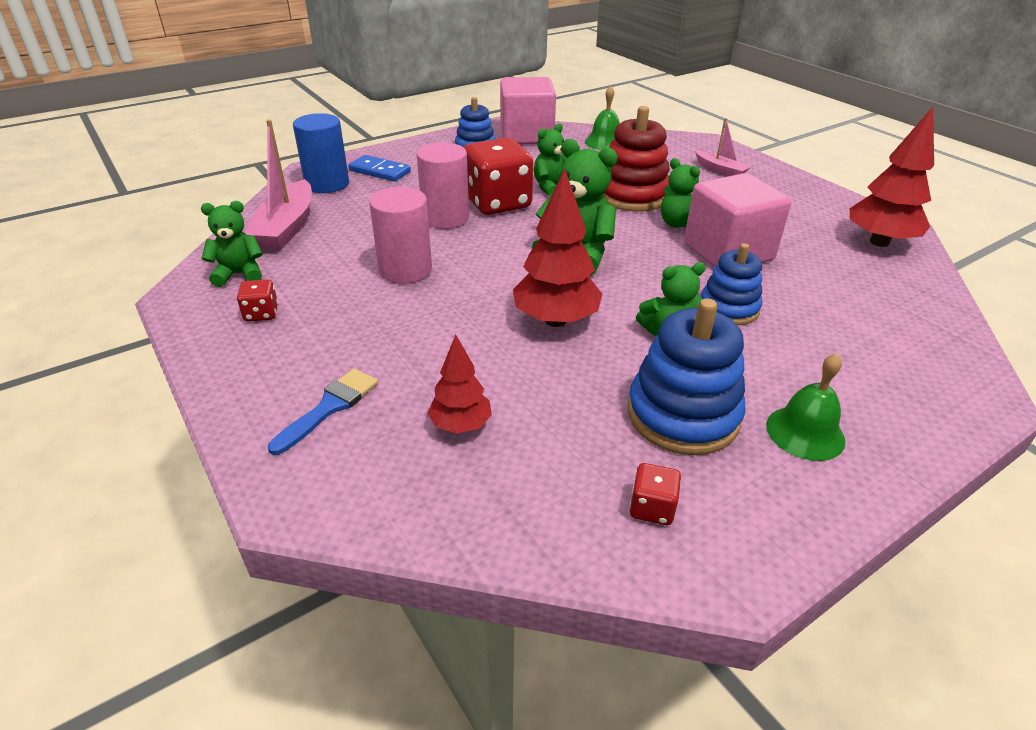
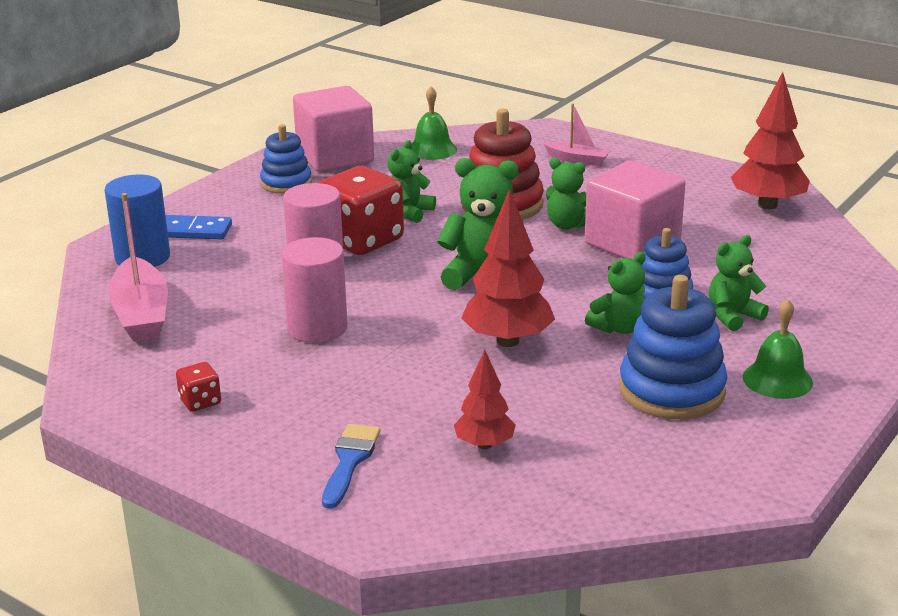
camera: 20 degrees left, 10 degrees down
(239, 274) = (136, 371): green teddy bear -> green teddy bear (733, 316)
(652, 508) = (686, 461): red dice -> none

